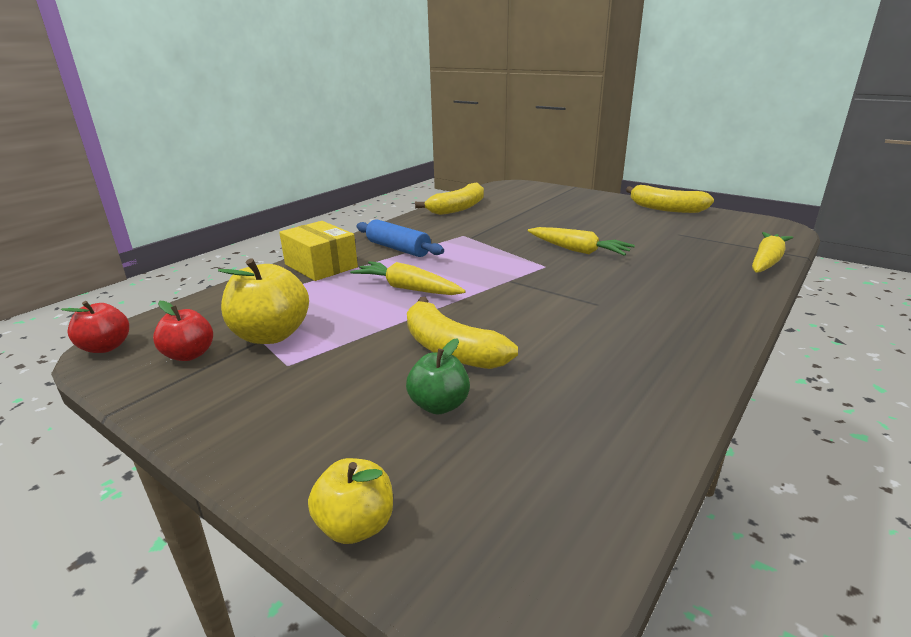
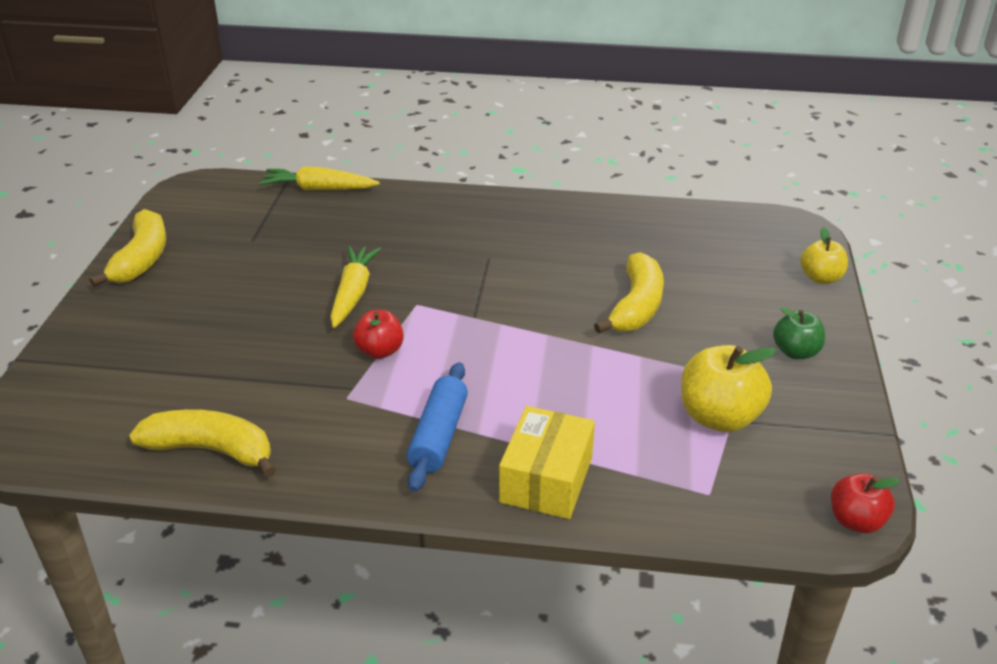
camera: 120 degrees left, 10 degrees up
(189, 355) = (798, 448): red apple -> red apple (380, 351)
(408, 288) = (549, 375): yellow carrot -> none
(439, 405) = (706, 287): green apple -> green apple (795, 352)

